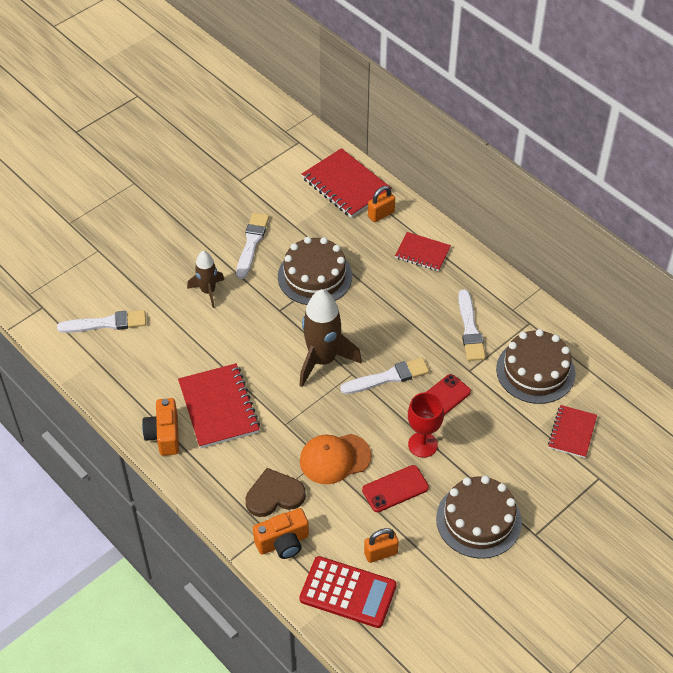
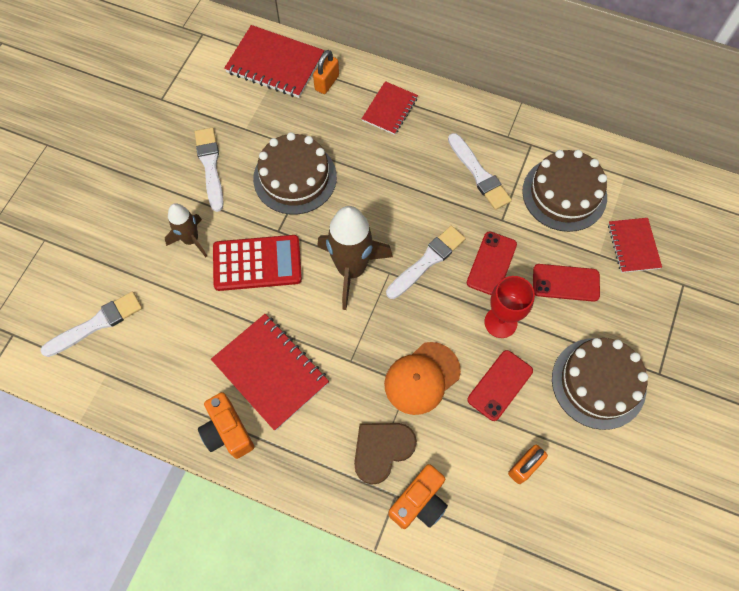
camera: 25 degrees left, 15 degrees up
(348, 592) = (515, 529): red calculator -> red calculator (257, 263)
(422, 253) = (389, 109): red notebook -> red notebook turned 60 degrees counterclockwise
(495, 437) = (565, 283): none -> red phone

